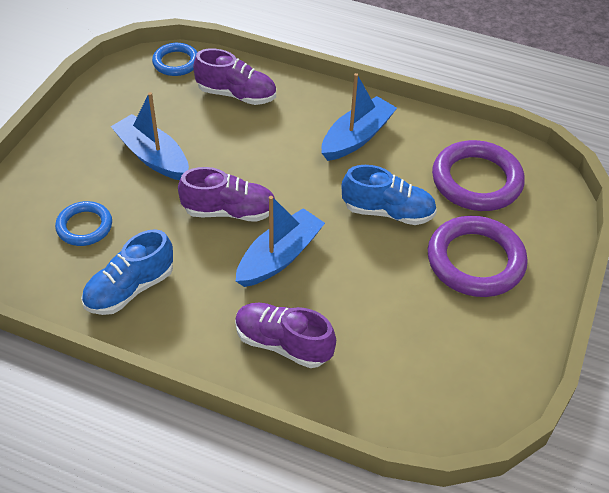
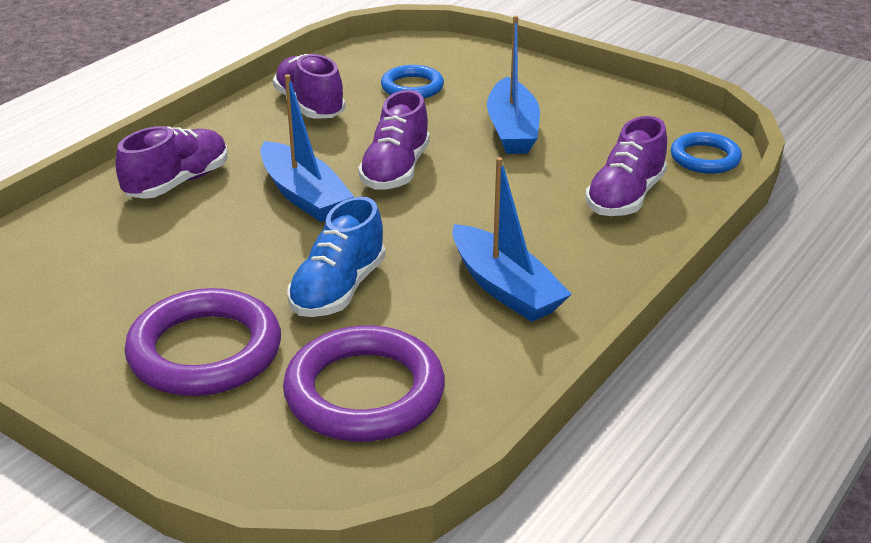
camera: 105 degrees right, 15 degrees down
(130, 289) = (310, 106): blue shoe -> purple shoe
(152, 156) = (512, 130): blue boat -> blue boat turned 120 degrees clockwise

